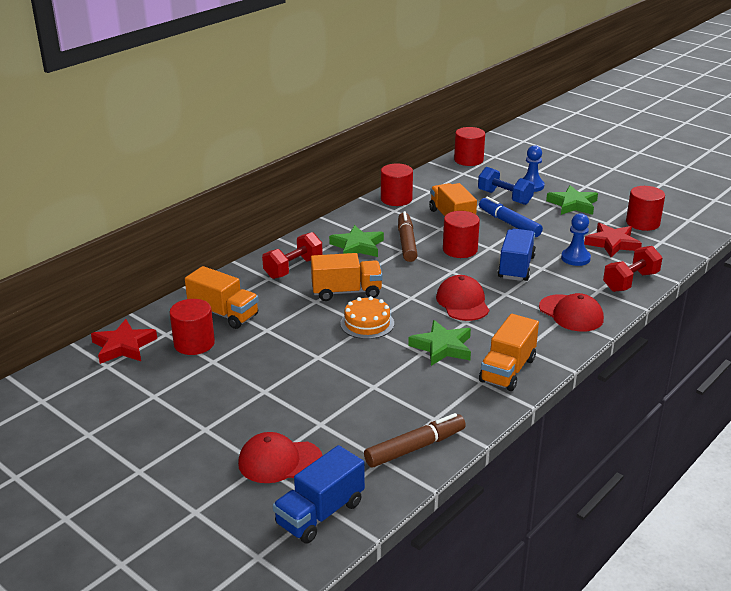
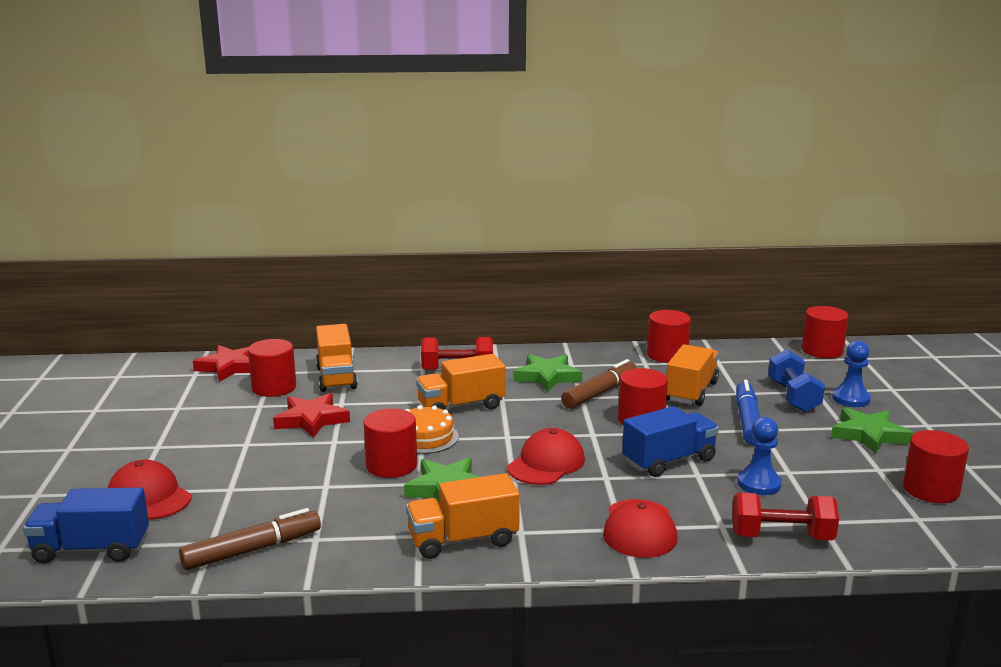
camera: 45 degrees right, 10 degrees down
(346, 292) = (461, 406): orange truck -> orange truck turned 120 degrees clockwise
(384, 352) = (391, 465): none -> red cylinder
(415, 447) = (252, 550): brown marker -> brown marker turned 45 degrees counterclockwise
(612, 243) = (840, 491): red star -> red star (312, 420)

